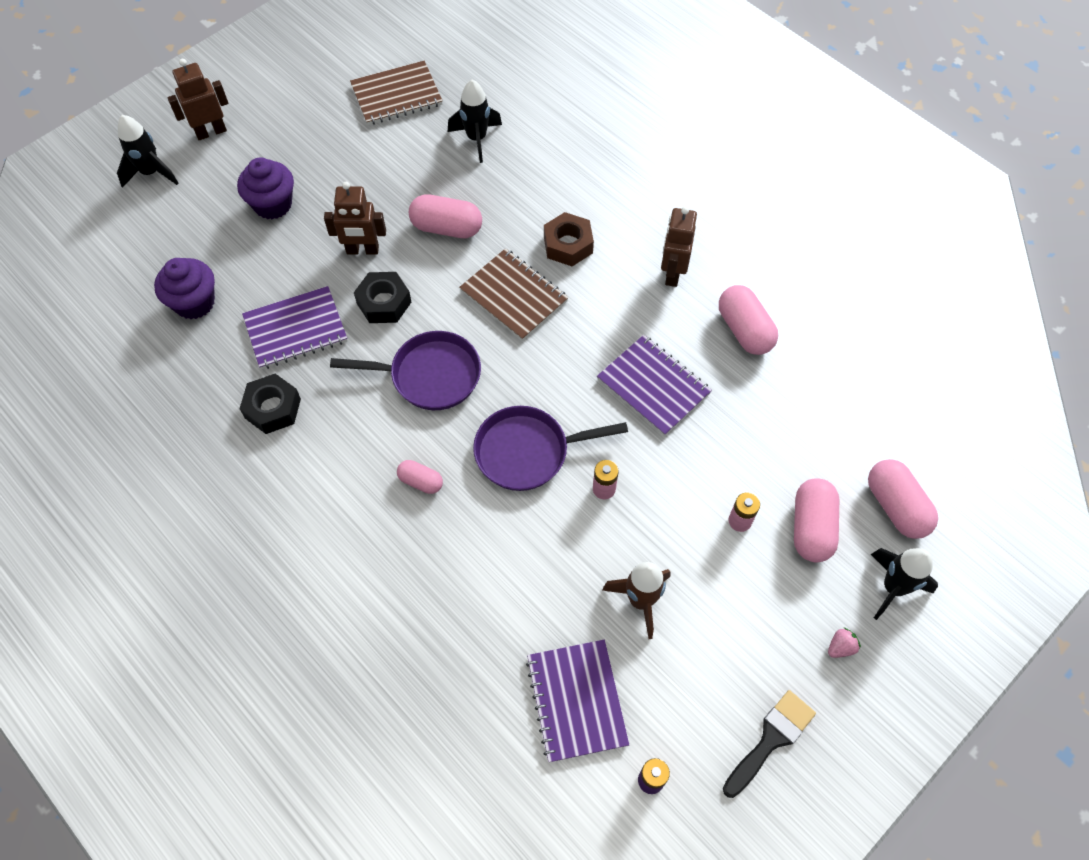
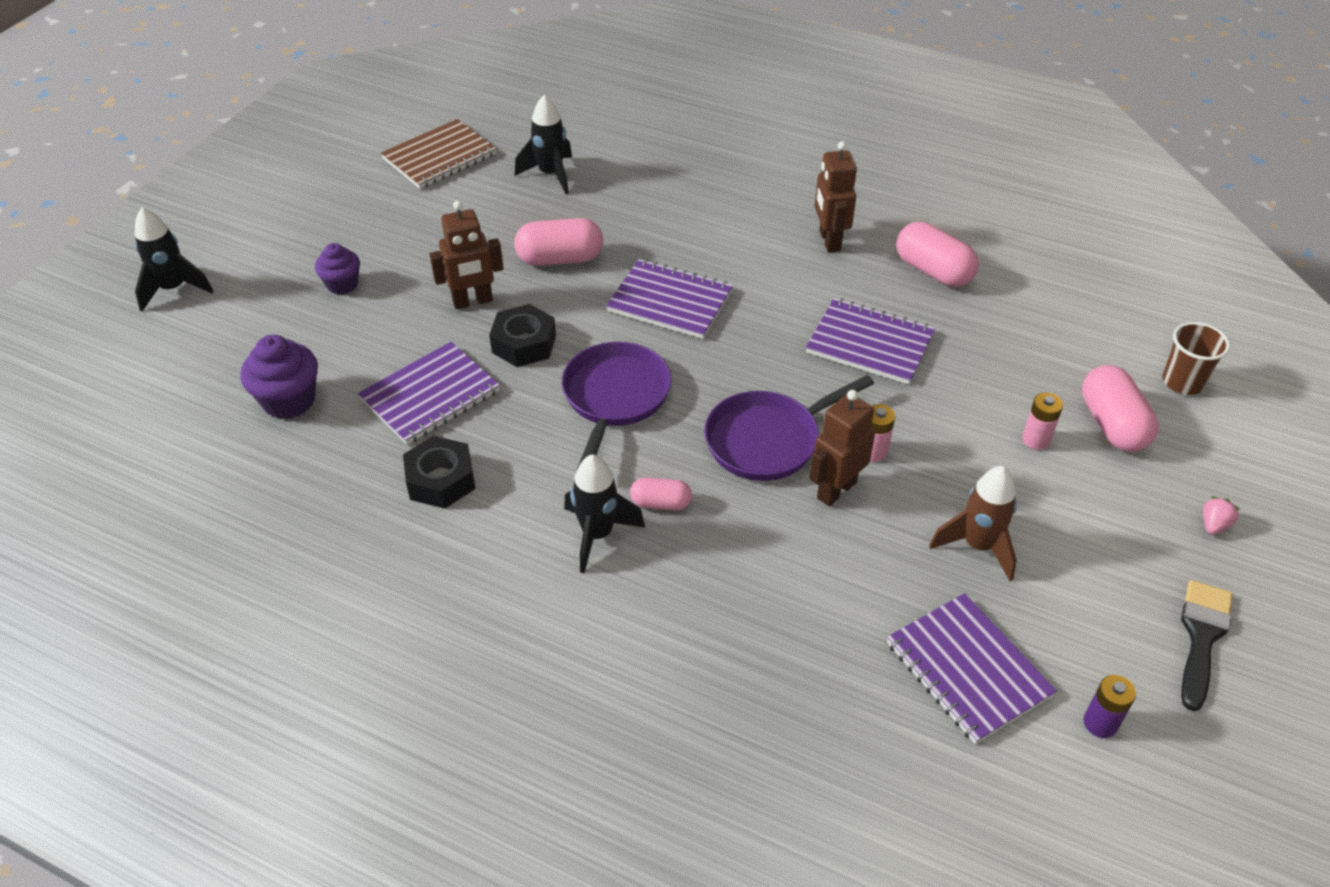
camera: 20 degrees left, 15 degrees down
(211, 132) = (232, 235): brown robot -> brown robot (836, 490)
(273, 204) = (342, 284): purple cupcake -> purple cupcake, size x0.65
(429, 375) = (614, 398): purple pan -> purple pan turned 60 degrees counterclockwise
(514, 296) = (670, 301): brown notebook -> purple notebook
(568, 245) = (703, 243): brown nut -> none
(893, 587) = (1228, 454): black rocket -> black rocket (597, 535)
(896, 506) = (1182, 382): pink capsule -> brown cup

